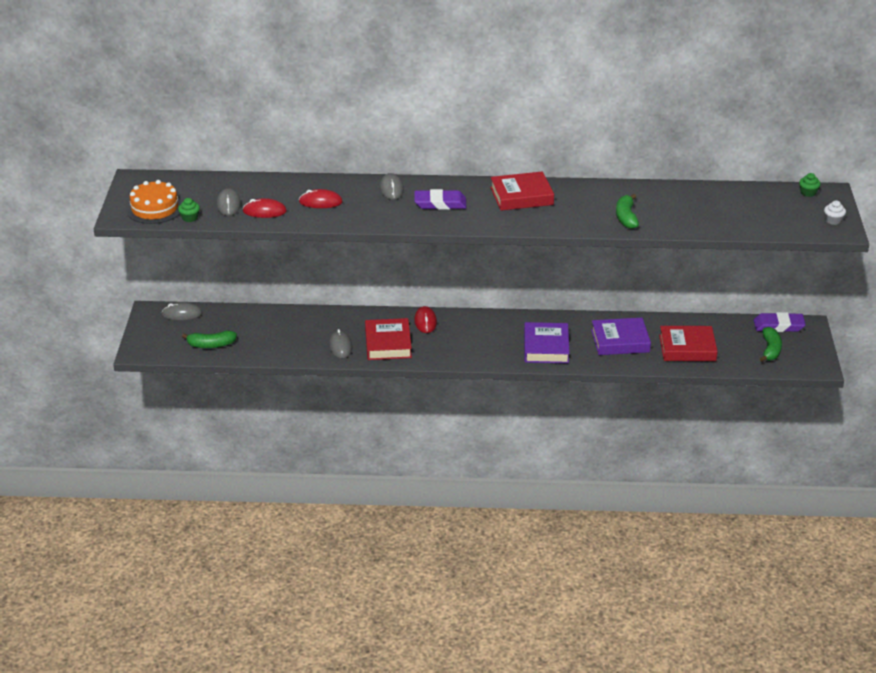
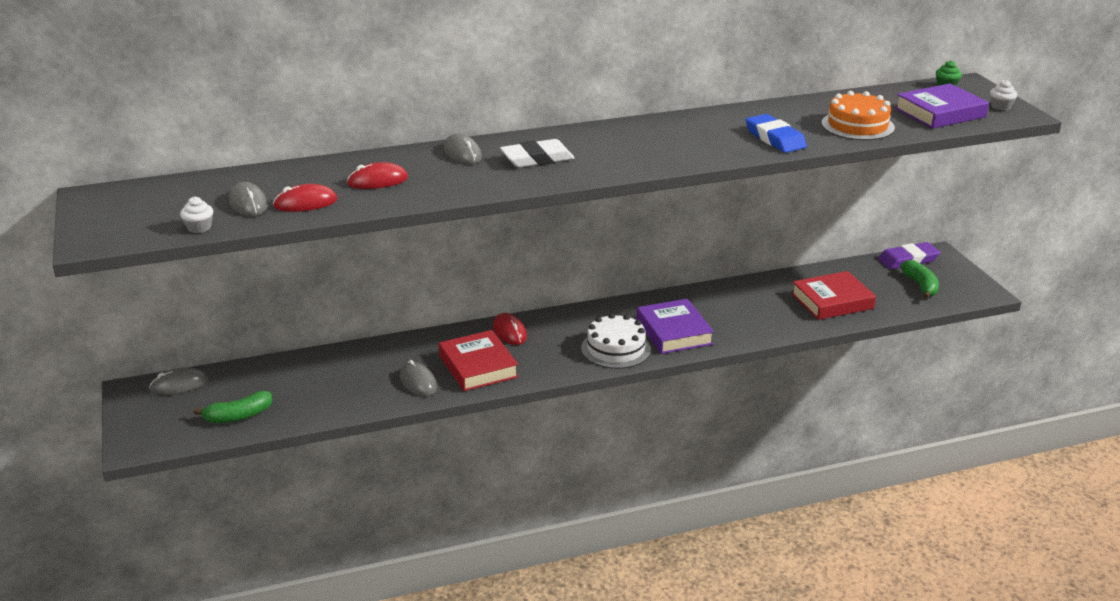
camera: 20 degrees left, 5 degrees down
(154, 208) = (139, 225): orange cake -> orange cake (857, 125)
(190, 218) = (199, 227): green cupcake -> white cupcake
(440, 203) = (537, 158): purple eraser -> white eraser
(494, 351) = (616, 349): none -> white cake
(521, 196) = (632, 136): red book -> none
(620, 341) = (753, 308): purple book -> purple book (940, 113)
(626, 217) = (775, 138): green banana -> blue eraser

